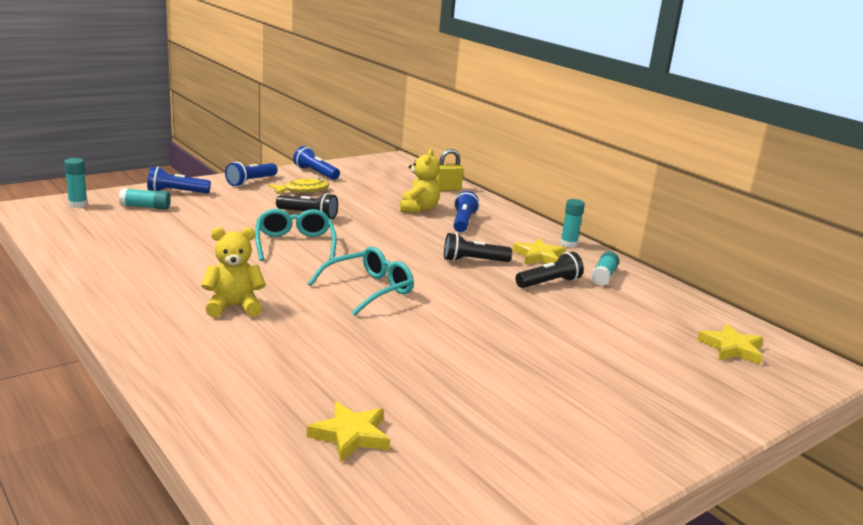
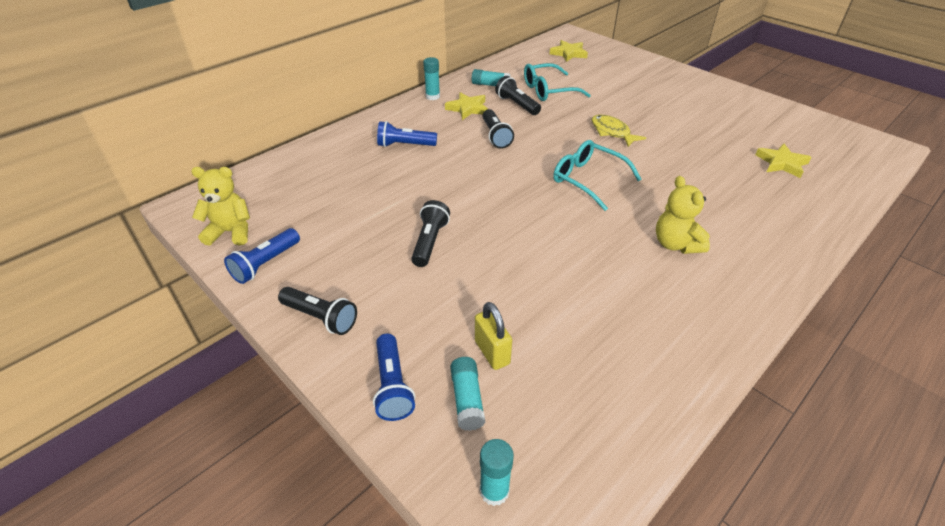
camera: 95 degrees left, 20 degrees up
(251, 182) = (321, 318): blue flashlight -> black flashlight
(294, 244) = (518, 236): turquoise glasses -> turquoise glasses (548, 90)
(302, 190) = (343, 262): yellow fish -> yellow fish (612, 132)
(418, 209) = (378, 172): yellow teddy bear -> yellow teddy bear (231, 232)
(447, 189) = (306, 160): yellow padlock -> yellow padlock (492, 352)

